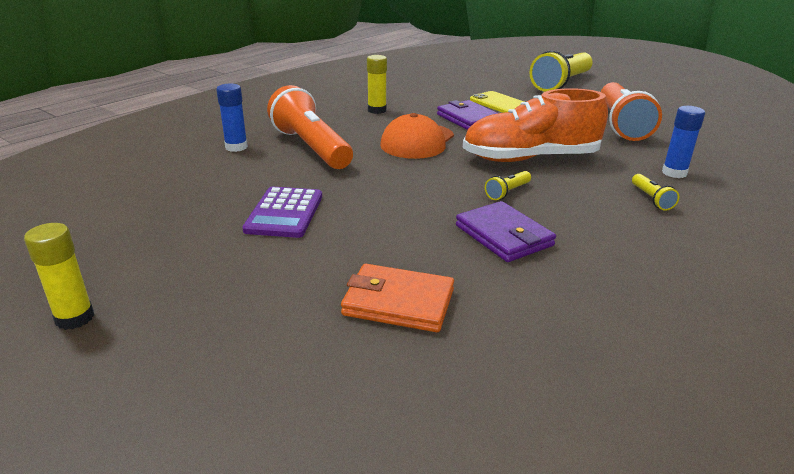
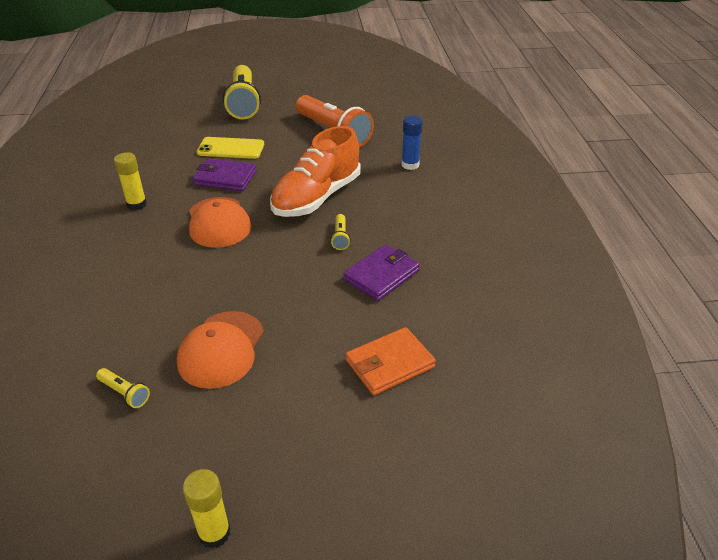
camera: 45 degrees left, 10 degrees up
(236, 147) = (73, 314): blue glue stick -> none
(284, 213) = (221, 349): purple calculator -> orange cap
(311, 147) = (142, 276): orange flashlight -> none
(503, 235) = (381, 275): purple wallet -> purple wallet turned 60 degrees counterclockwise
(651, 199) = (422, 195): yellow flashlight -> yellow flashlight (124, 393)

